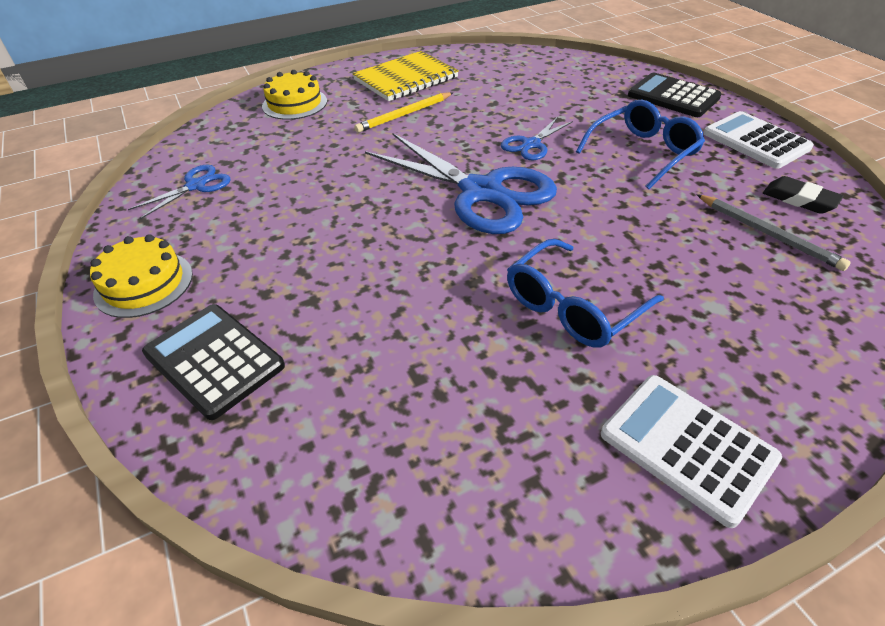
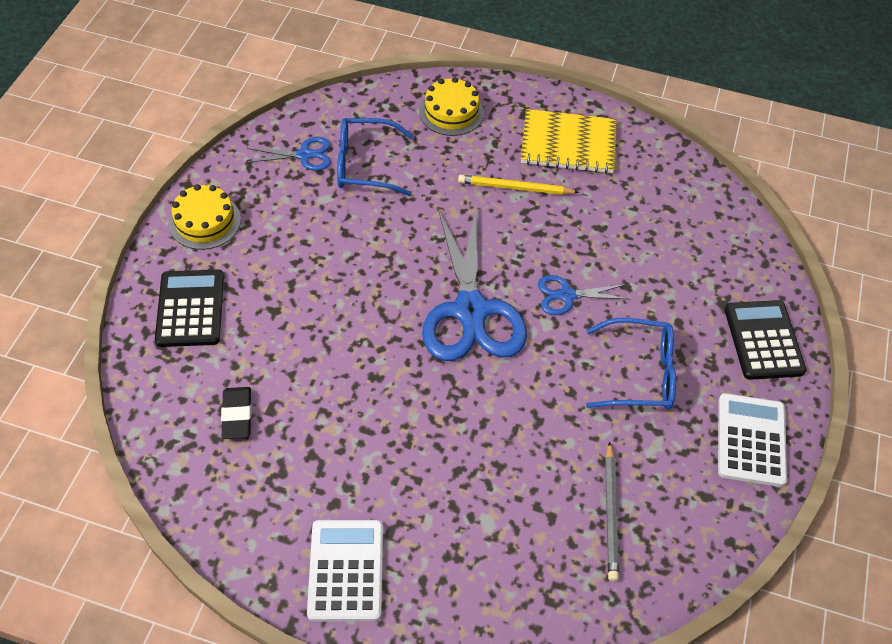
camera: 40 degrees right, 10 degrees up
(573, 306) = (406, 444): blue glasses -> blue glasses (365, 165)
(799, 199) = (685, 512): black eraser -> black eraser (237, 415)

